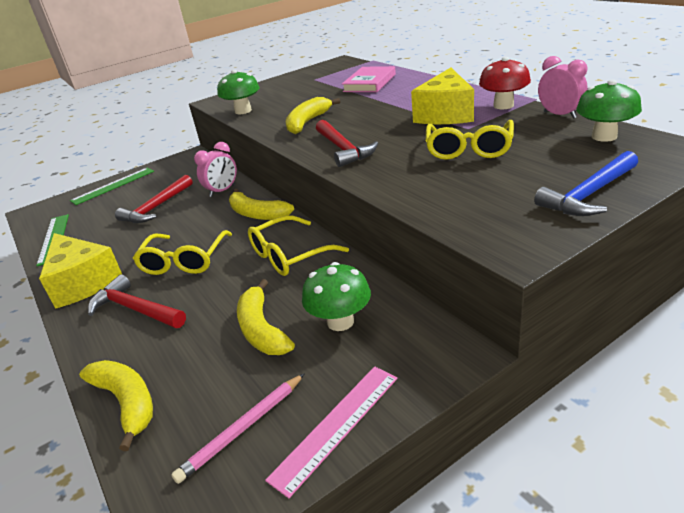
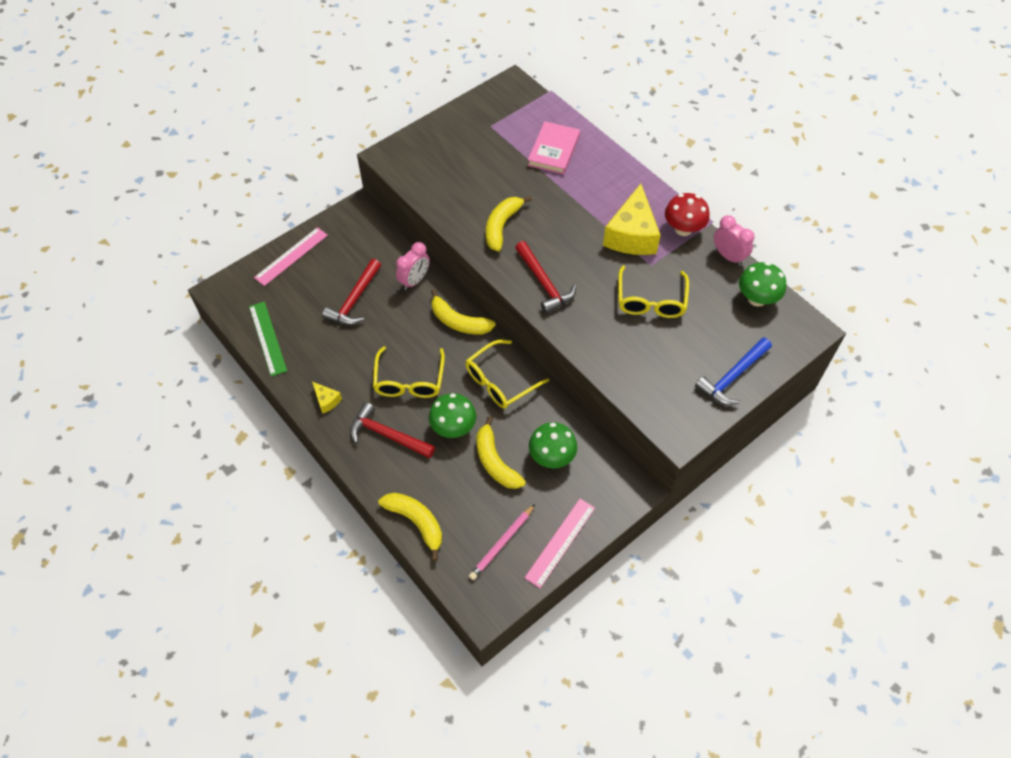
camera: 10 degrees left, 25 degrees up
(83, 282) = (326, 400): yellow cheese -> yellow cheese, size x0.44
(113, 186) = (291, 256): green ruler -> pink ruler
(243, 111) = (427, 187): green mushroom -> green mushroom (453, 427)

